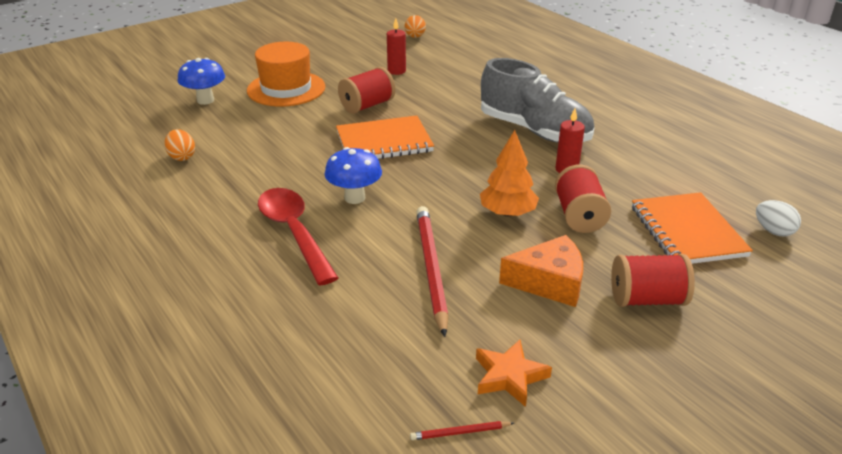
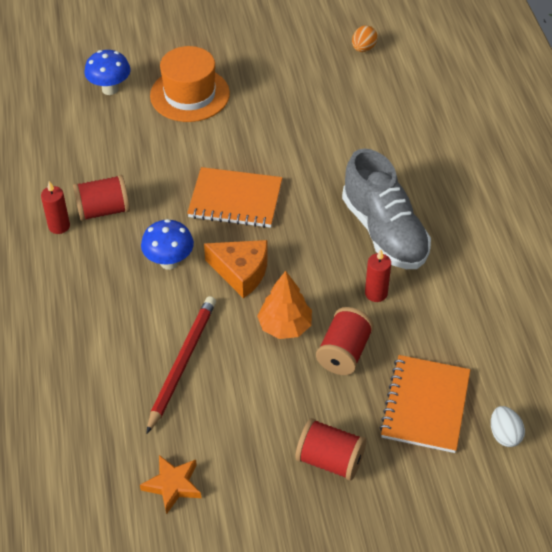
camera: 25 degrees right, 15 degrees up
(182, 157) = (56, 161): orange egg -> none
(294, 232) = (100, 284): red spoon -> none
(367, 105) = (250, 144): red spool -> red spool (103, 210)
(396, 71) = (309, 100): red candle -> red candle (59, 226)
(460, 432) = (109, 515): red pencil -> none
(549, 282) = (265, 413): orange cheese -> orange cheese (241, 272)

